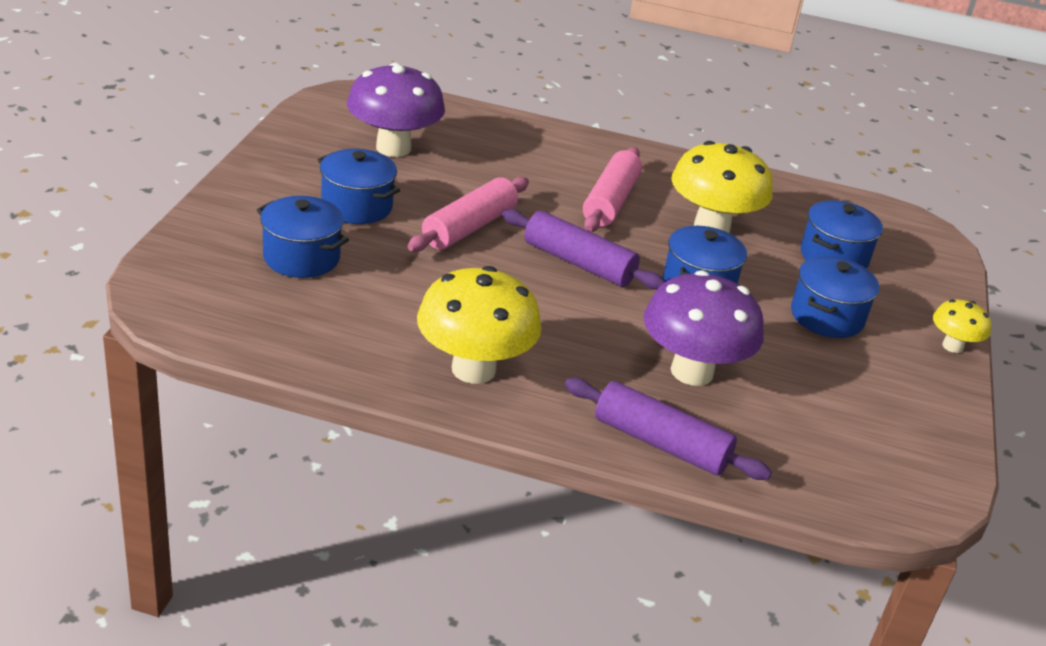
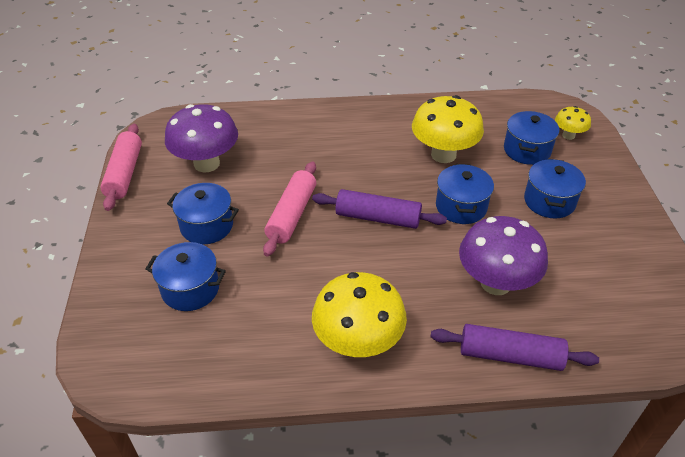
camera: 15 degrees left, 10 degrees up
(610, 202) = (371, 157): pink rolling pin -> pink rolling pin (125, 173)
(952, 346) = (631, 195): yellow mushroom -> yellow mushroom (568, 135)

